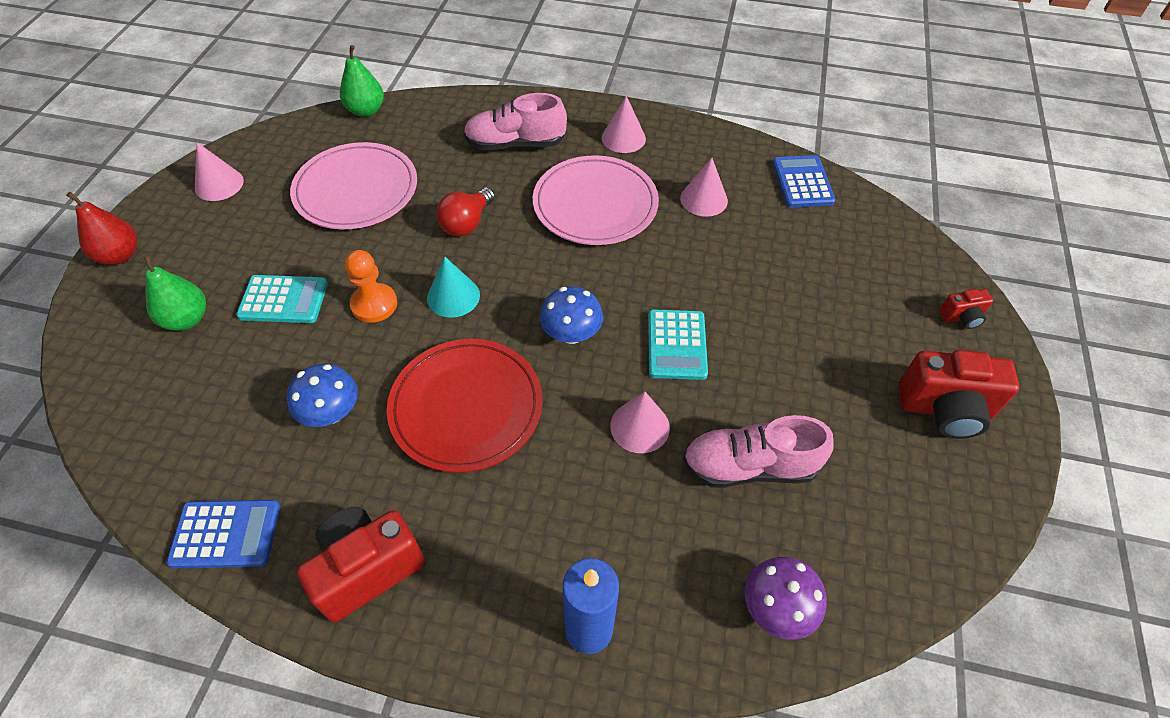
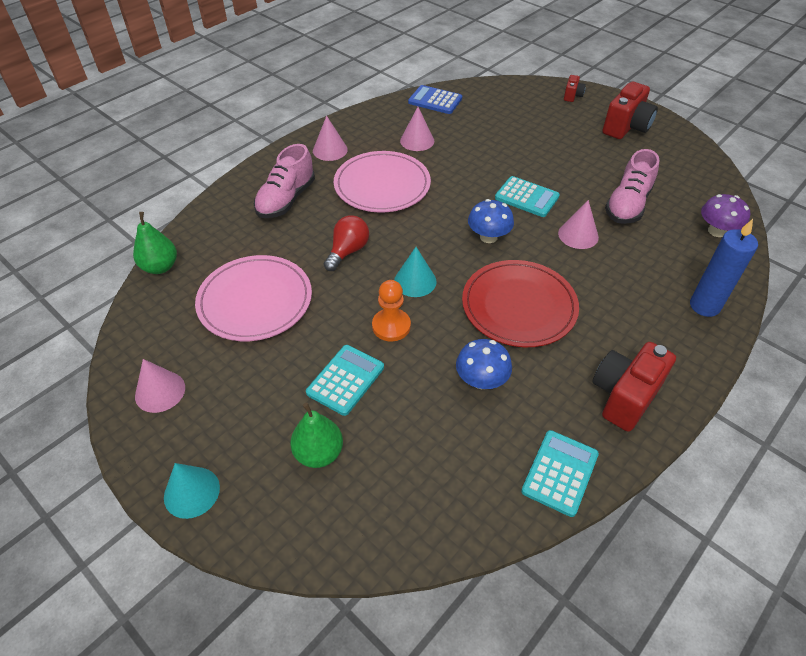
camera: 60 degrees left, 5 degrees down
(120, 255) = (191, 492): red pear -> turquoise cone
(226, 534) = (560, 473): blue calculator -> turquoise calculator
(367, 569) = (624, 396): red camera -> red camera turned 45 degrees clockwise
(466, 223) = (348, 251): red light bulb -> red light bulb turned 120 degrees counterclockwise

